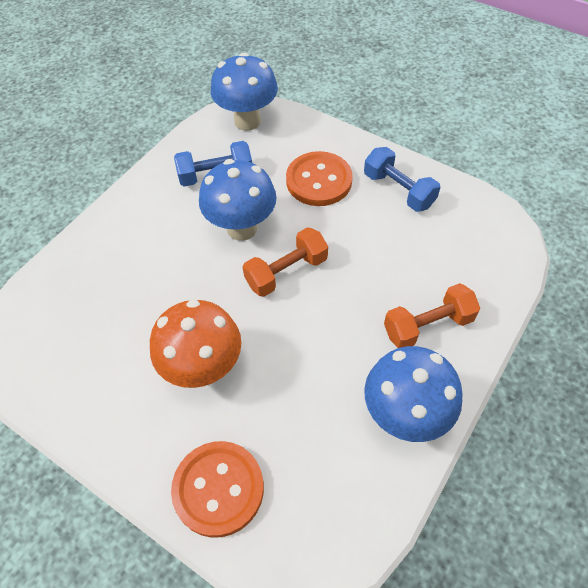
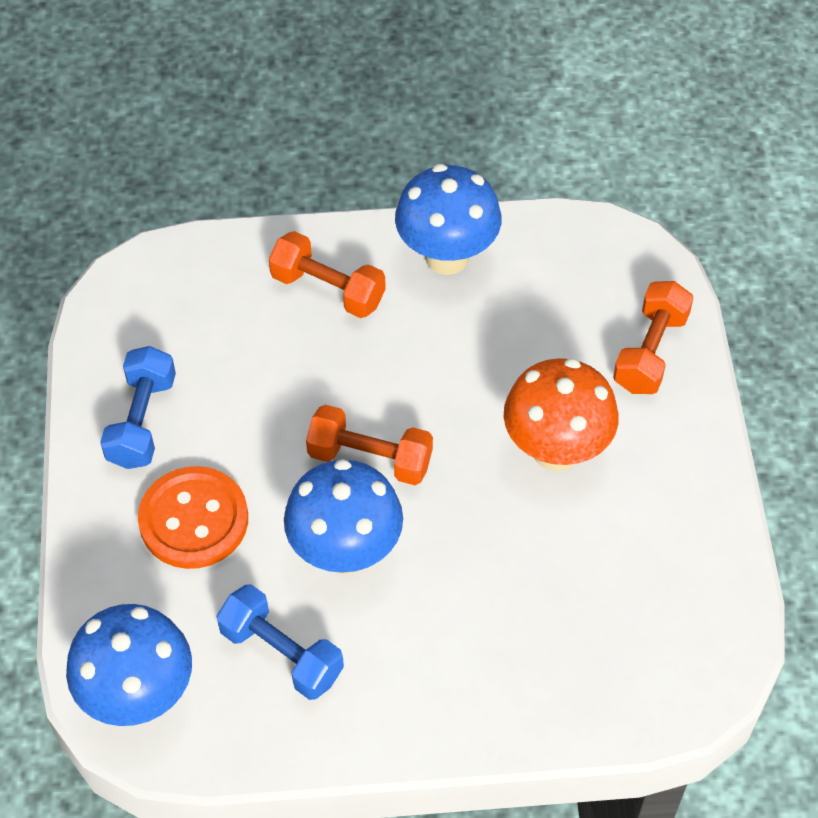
camera: 130 degrees left, 0 degrees up
(218, 489) = (650, 352): orange button -> orange dumbbell

